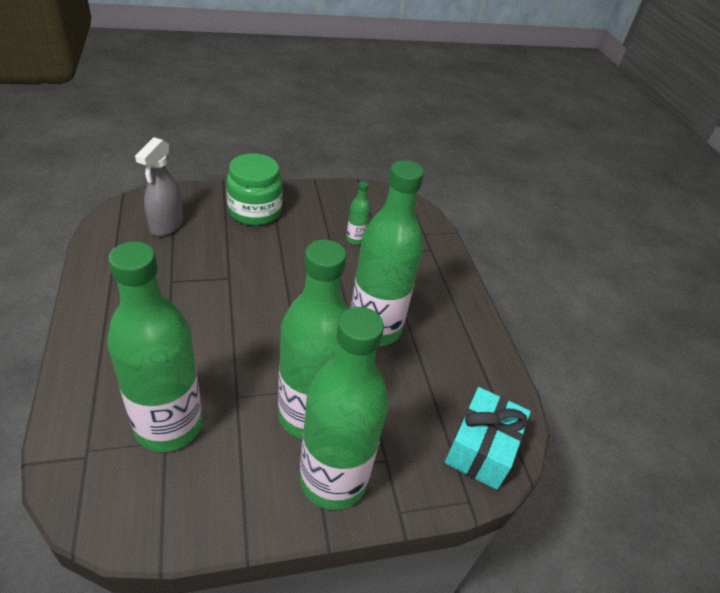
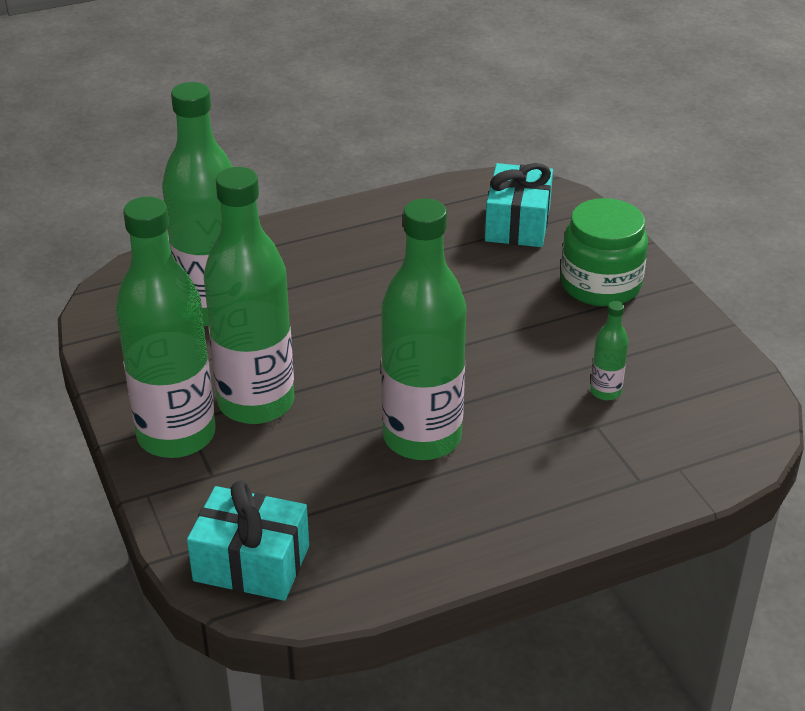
camera: 85 degrees right, 5 degrees down
(166, 225) = (518, 224): grey spray bottle -> turquoise gift

